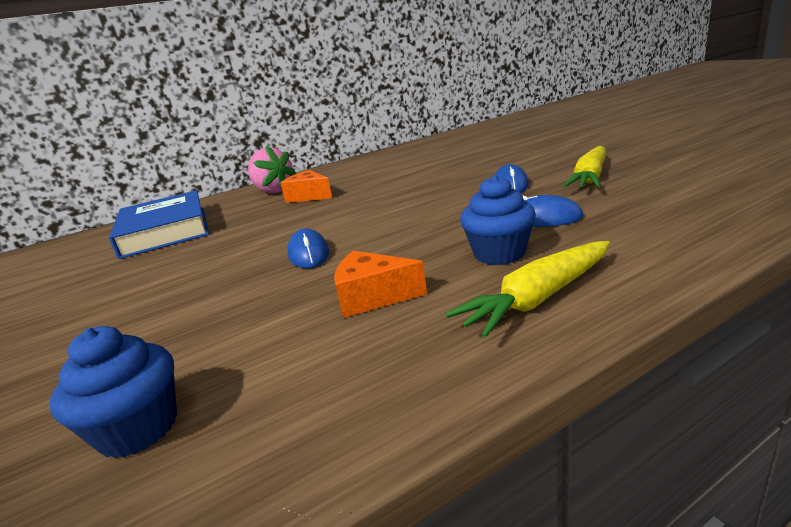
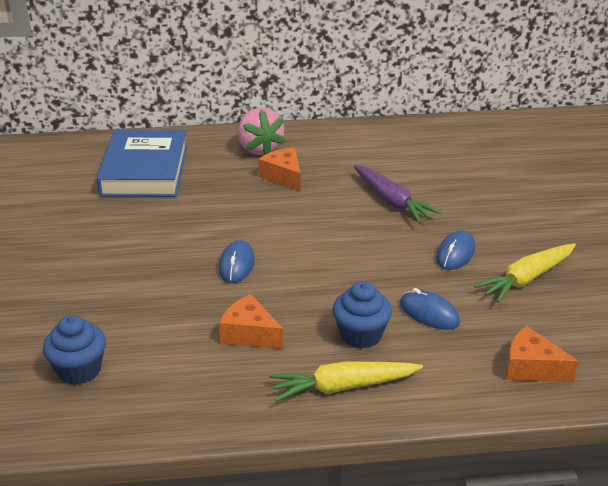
camera: 20 degrees right, 10 degrees up
(418, 180) = (391, 201): none -> purple carrot
(694, 216) = (531, 368): none -> orange cheese

